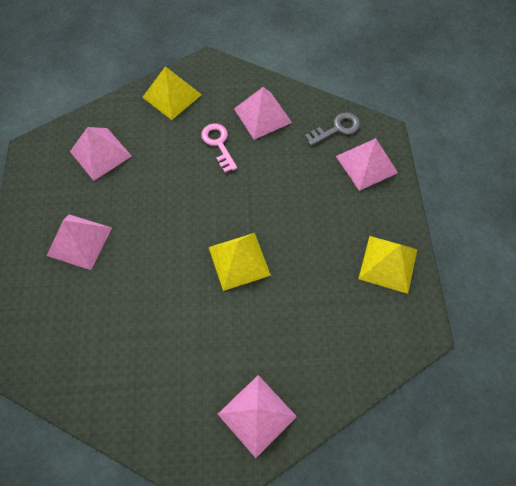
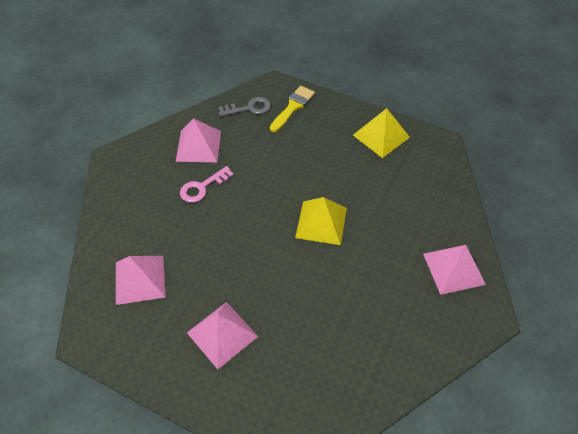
camera: 60 degrees left, 10 degrees down
(172, 96) = (124, 198): yellow pyramid -> none
(218, 144) = (202, 187): pink key -> pink key turned 45 degrees counterclockwise
(336, 129) = (249, 108): grey key -> grey key turned 75 degrees clockwise
(366, 164) = (293, 107): pink pyramid -> yellow brush

